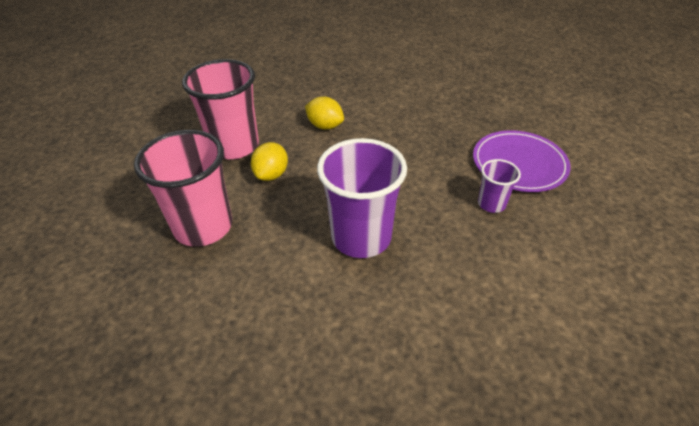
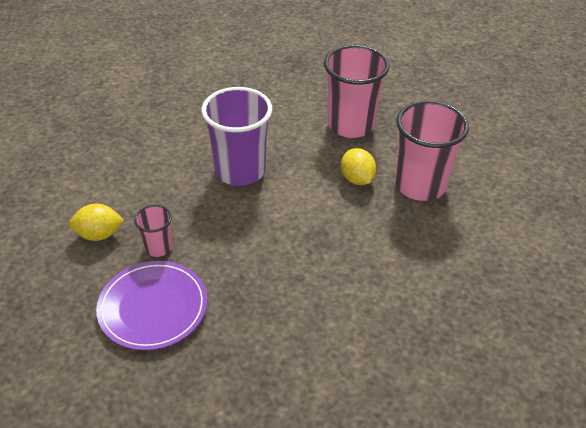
camera: 140 degrees right, 0 degrees up
(325, 126) = (374, 248): yellow lemon -> yellow lemon (99, 234)
(491, 204) = (158, 247): purple cup -> pink cup

